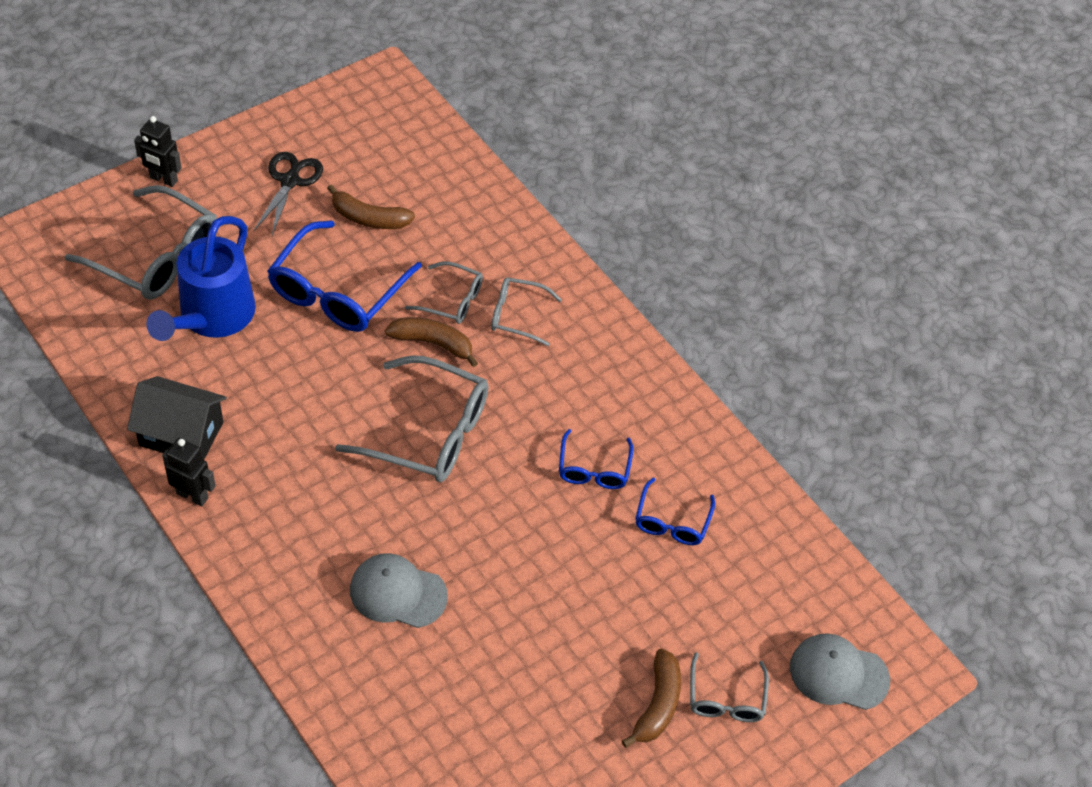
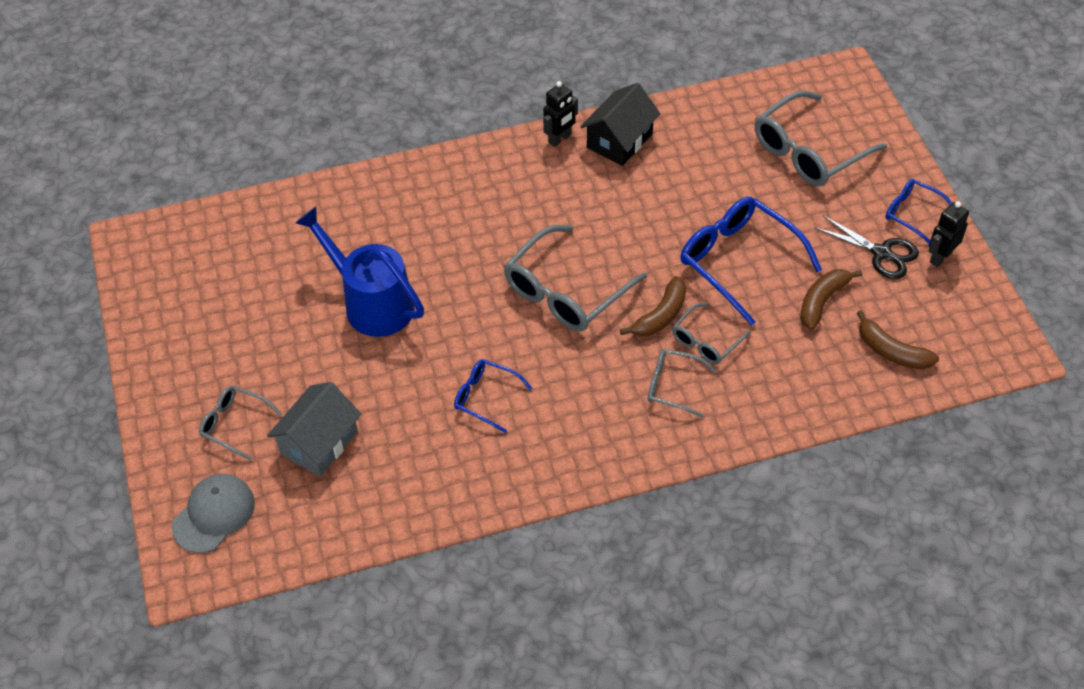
camera: 115 degrees right, 0 degrees up
(163, 179) = (900, 168): black robot -> black robot (940, 257)
(211, 317) = (732, 175): blue watering can -> blue watering can (371, 303)
(398, 593) = (424, 239): grey cap -> none
(518, 316) = (673, 386): grey glasses -> grey glasses turned 105 degrees counterclockwise
(657, 704) = (253, 376): brown banana -> brown banana (891, 351)
(672, 521) = (410, 439): blue glasses -> blue glasses (913, 214)
(712, 605) = (319, 443): none -> grey house

